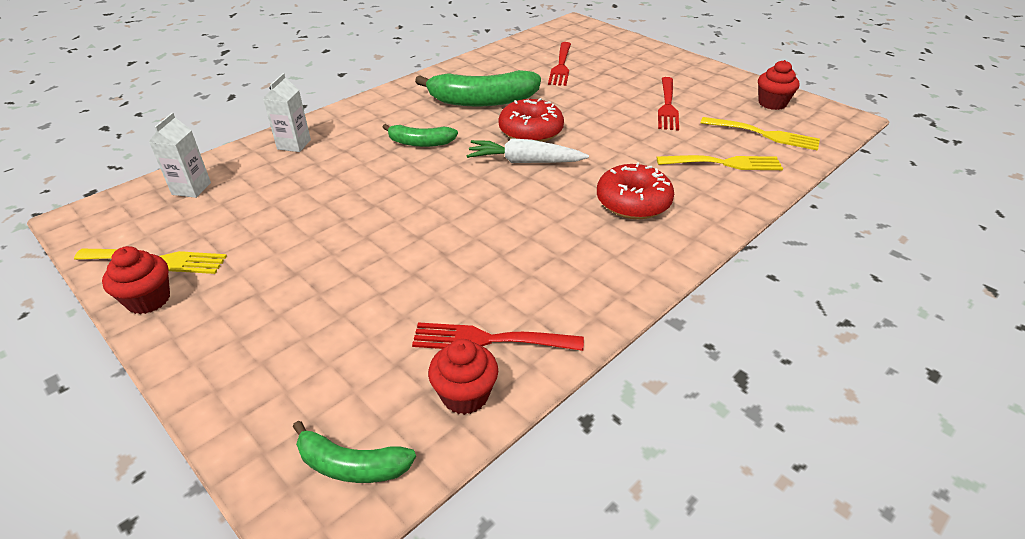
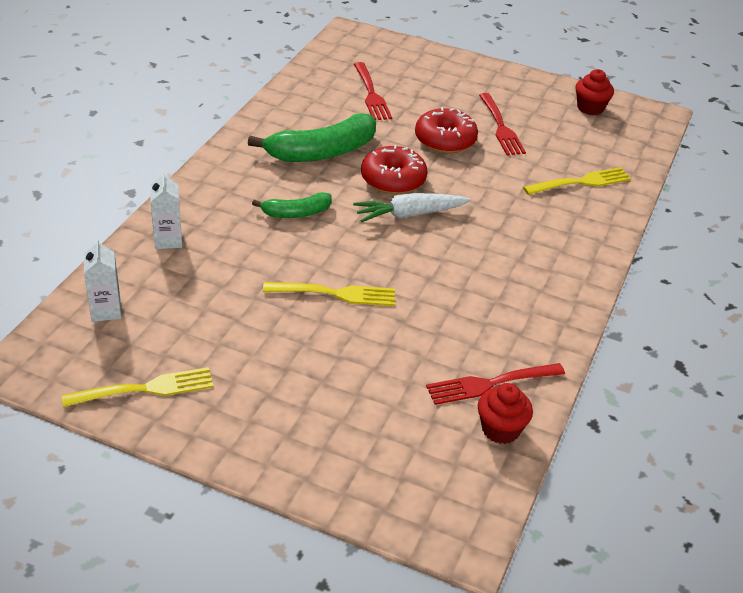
camera: 25 degrees left, 0 degrees up
(148, 300) = (174, 425): red cupcake -> none
(351, 465) = (455, 499): green banana -> none
(633, 202) = (528, 237): red donut -> red donut (445, 140)
(764, 134) = (599, 145): yellow fork -> yellow fork (335, 294)

